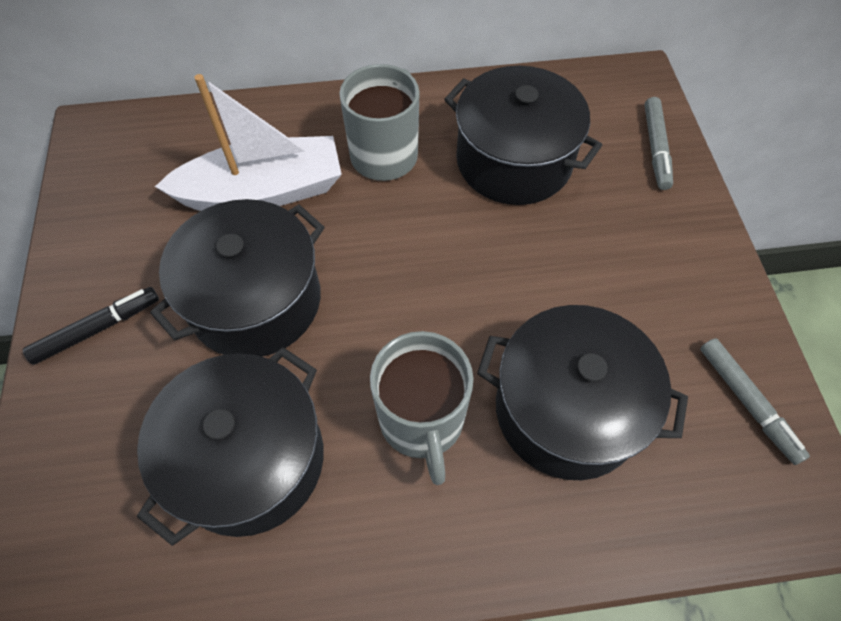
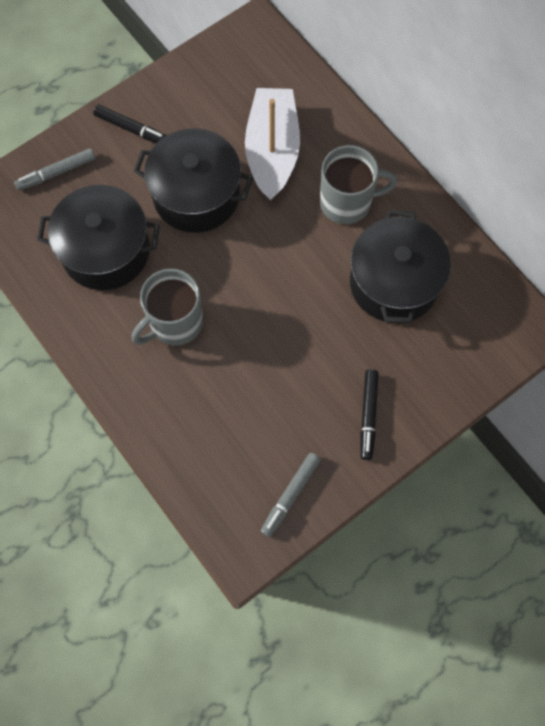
camera: 60 degrees right, 10 degrees up
(263, 191) = (272, 151): white boat -> white boat turned 135 degrees counterclockwise
(566, 410) = (226, 395): black pot -> none
(655, 148) = (467, 369): grey marker -> grey marker (56, 173)
(671, 264) = (368, 416): none -> black marker

